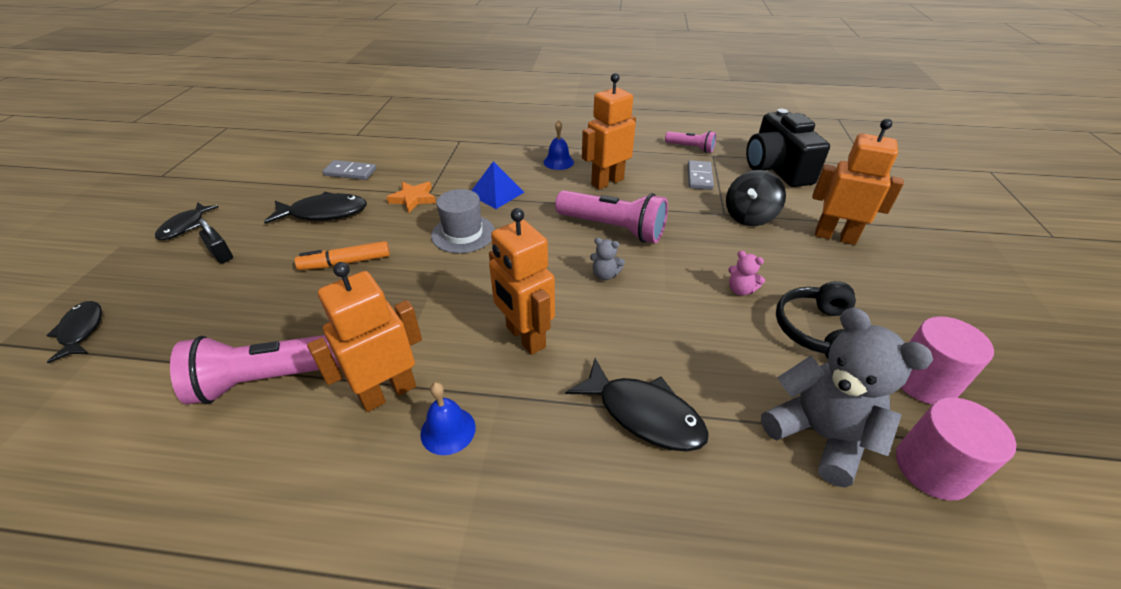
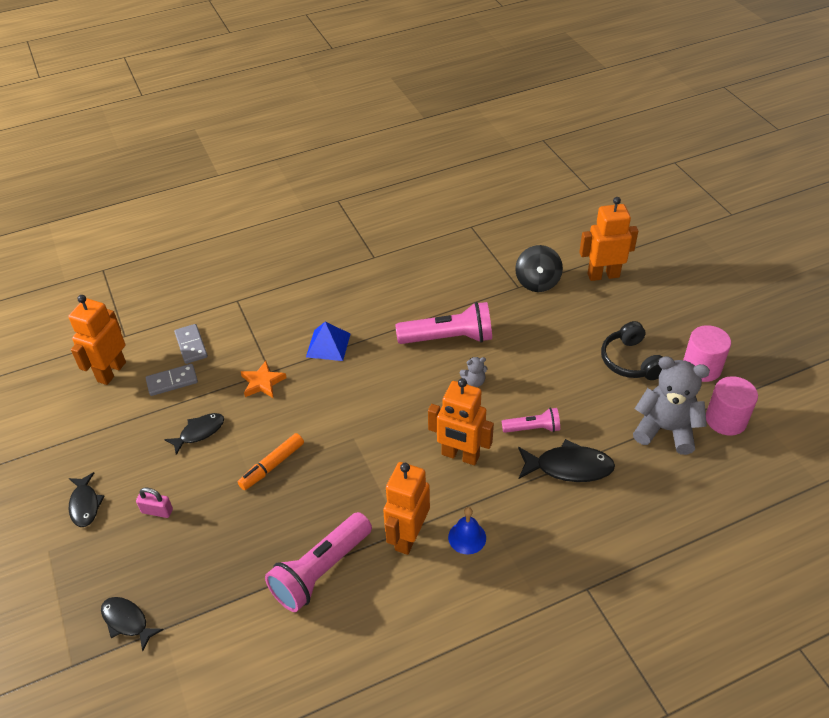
camera: 30 degrees left, 5 degrees up
(221, 254) = (157, 511): black padlock -> pink padlock
(324, 213) = (199, 432): black fish -> black fish, size x0.66
(463, 234) = (339, 396): grey hat -> none
(558, 162) = (351, 288): blue bell -> none
(607, 182) = (408, 293): orange robot -> orange robot (111, 372)
(691, 148) = (448, 225): pink flashlight -> pink flashlight (533, 428)
(699, 177) = (476, 256): grey domino -> grey domino (191, 345)
(740, 290) = (569, 351): pink teddy bear -> none
(776, 169) = (528, 222): black camera -> none

